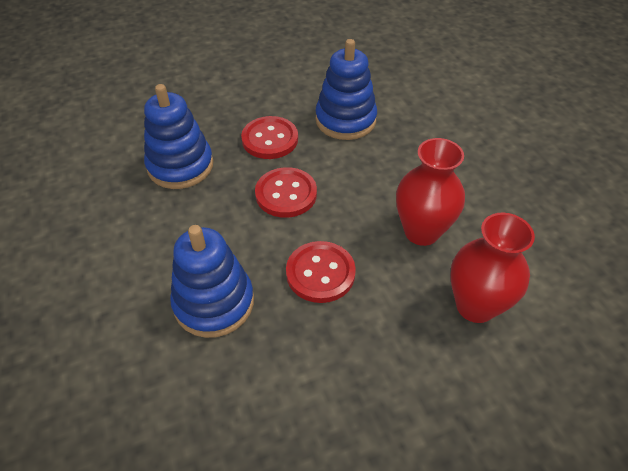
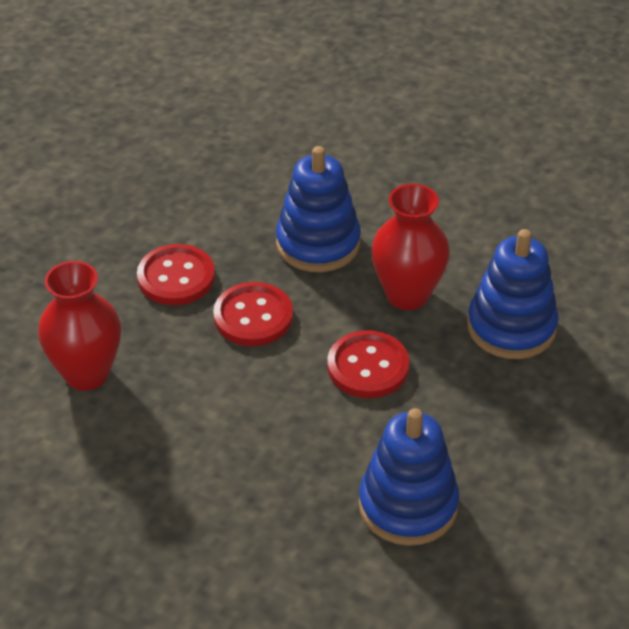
camera: 140 degrees right, 5 degrees down
(270, 139) = (463, 417): red button -> red button (176, 277)
(421, 231) = (190, 414): red vase -> red vase (407, 295)

